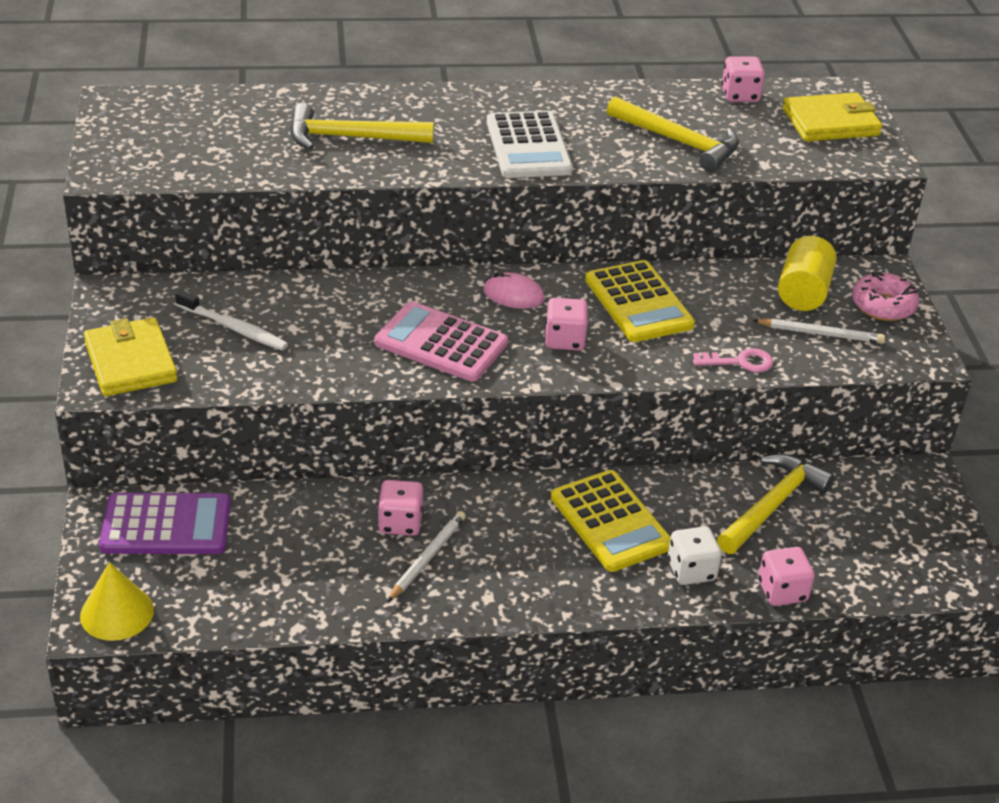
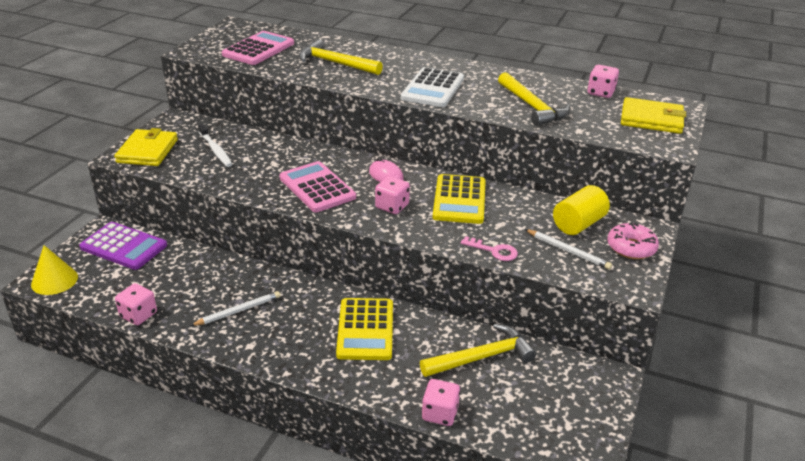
camera: 30 degrees right, 5 degrees down
(208, 141) = (258, 49): none -> pink calculator
(400, 523) = (242, 287): pink dice -> pink dice (138, 315)
(691, 570) = (390, 377): white dice -> none

